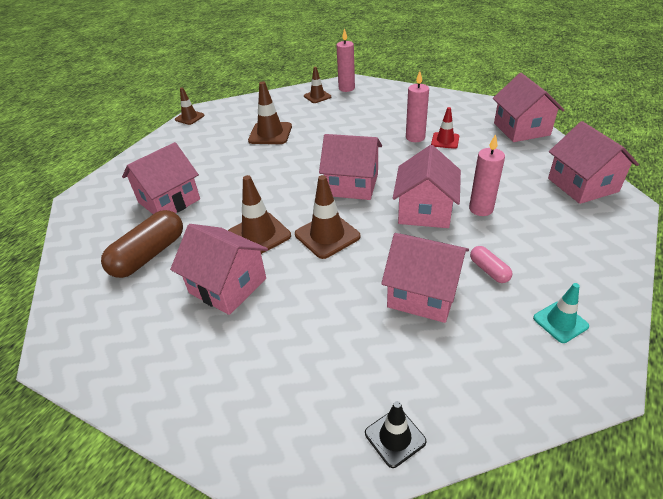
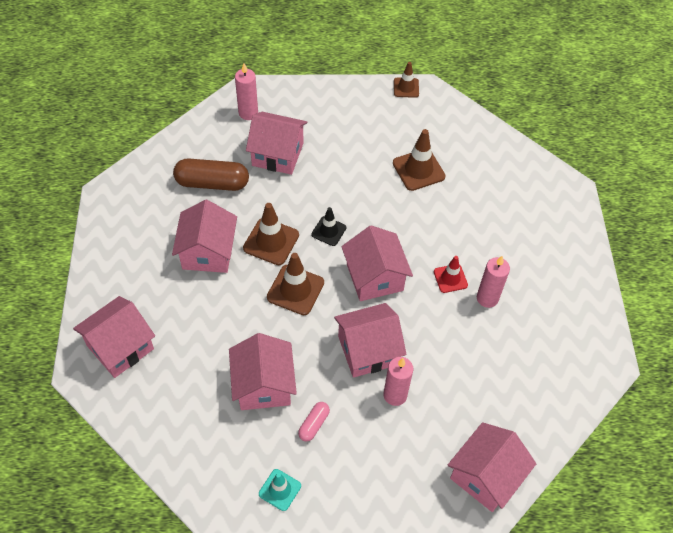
camera: 55 degrees right, 15 degrees up
(317, 96) = (516, 173): brown traffic cone -> none
(346, 88) = (552, 192): pink candle -> pink candle (248, 113)
(395, 437) = (133, 412): black traffic cone -> black traffic cone (328, 231)
(445, 140) = (497, 328): red traffic cone -> red traffic cone (450, 278)
(521, 129) = (567, 395): pink house -> pink house (120, 347)

